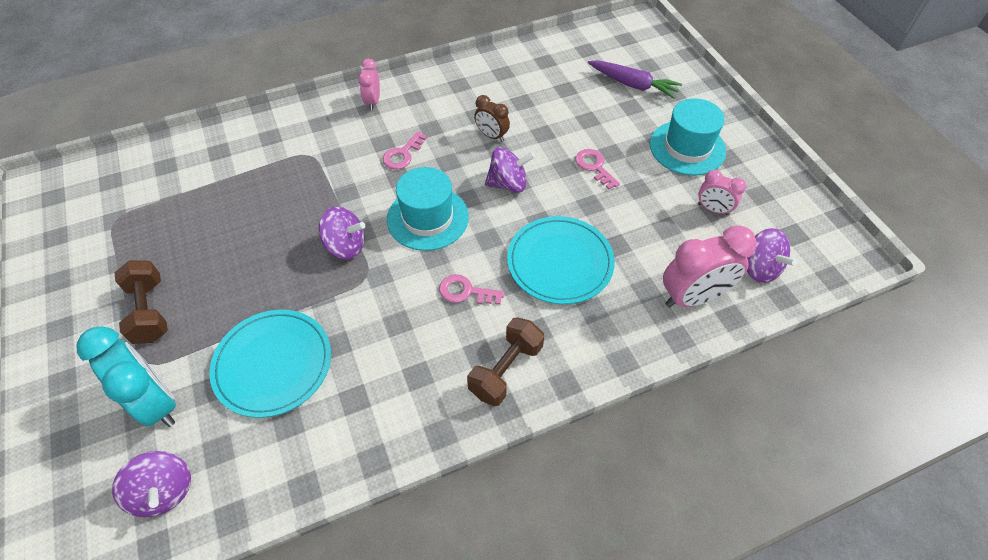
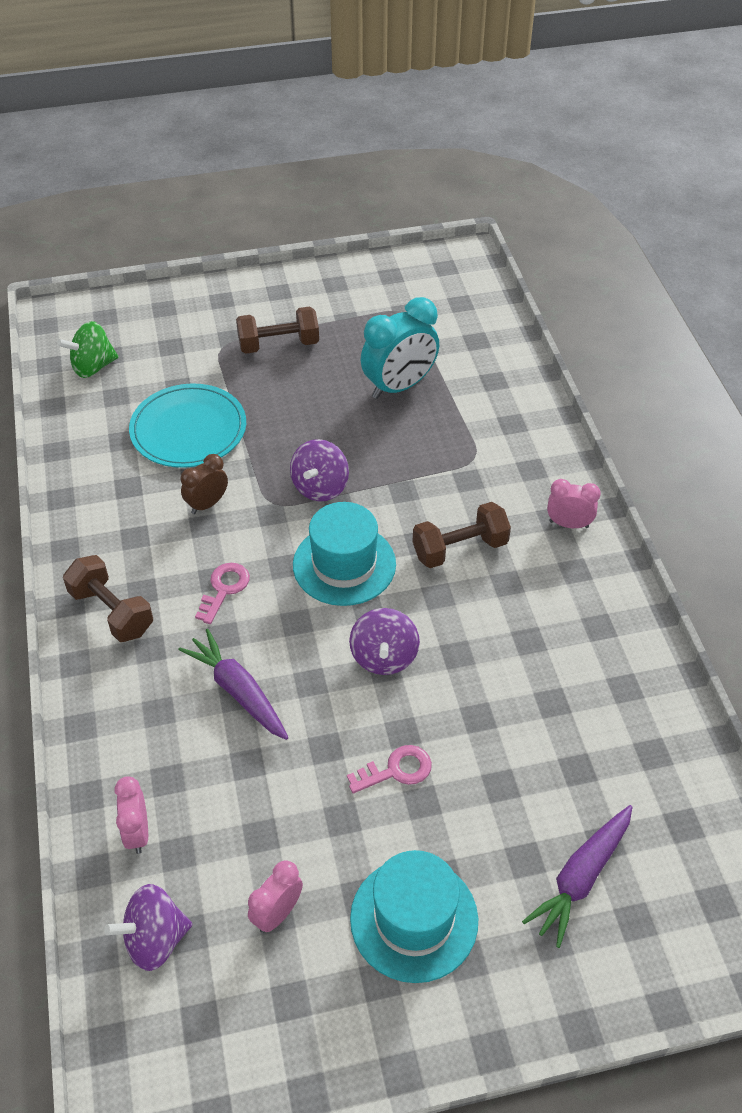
camera: 100 degrees right, 5 degrees down
(156, 402) = (178, 356): turquoise clock -> turquoise clock (399, 386)
(164, 491) = (93, 367): purple spinning top -> green spinning top
(403, 154) = (460, 549): pink key -> brown dumbbell
(491, 136) = (481, 651): brown clock -> brown clock (207, 504)
(560, 262) = (238, 691): turquoise plate -> purple carrot
(693, 297) = (137, 832): pink clock -> pink clock, size x0.55

